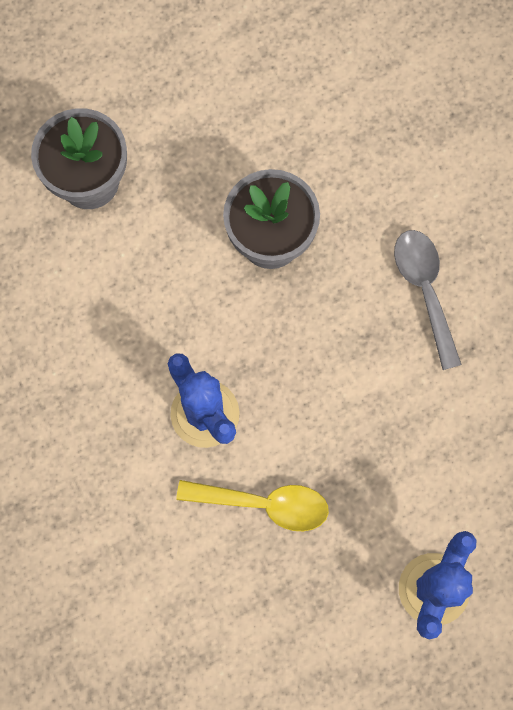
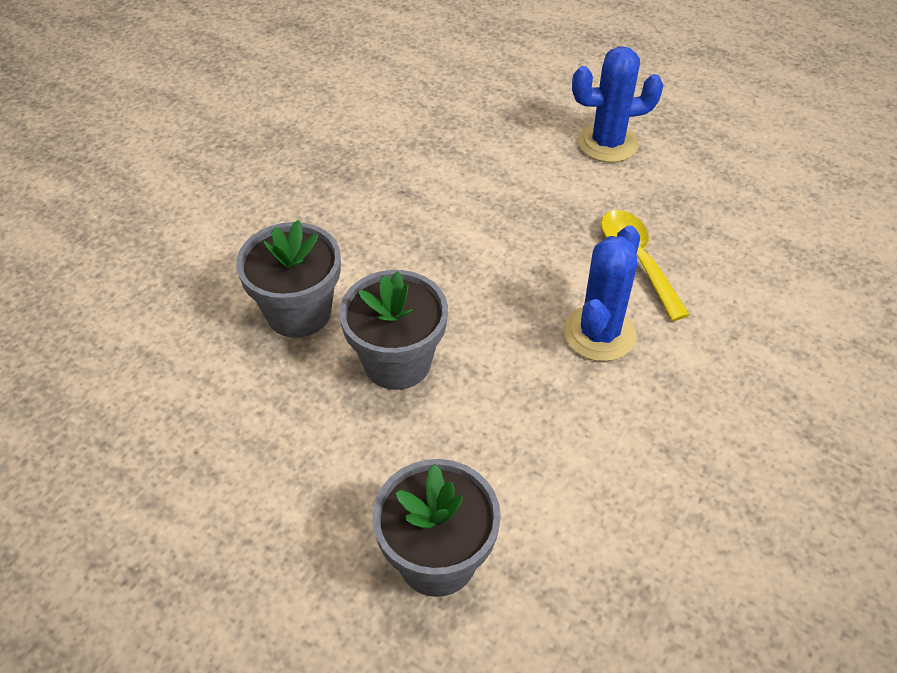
camera: 120 degrees left, 25 degrees down
(367, 191) = (299, 312): none -> grey flower pot
(424, 290) = (372, 236): grey spoon -> none

